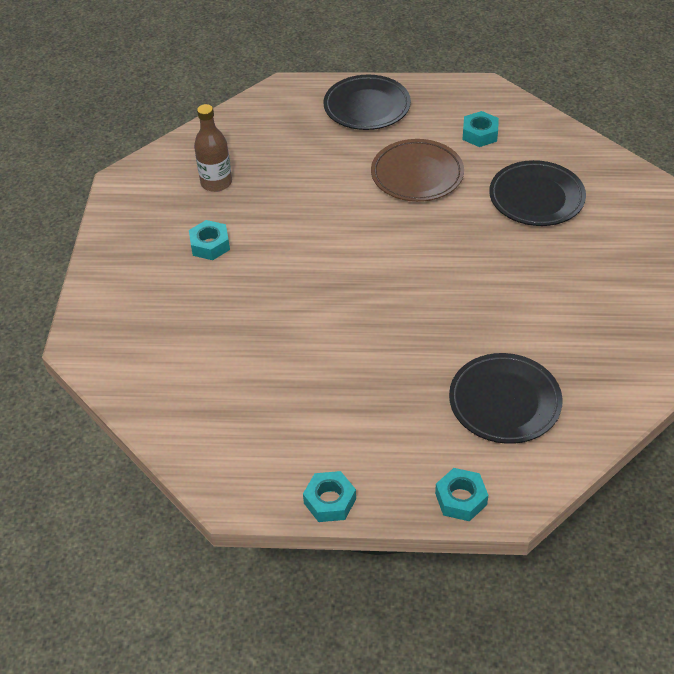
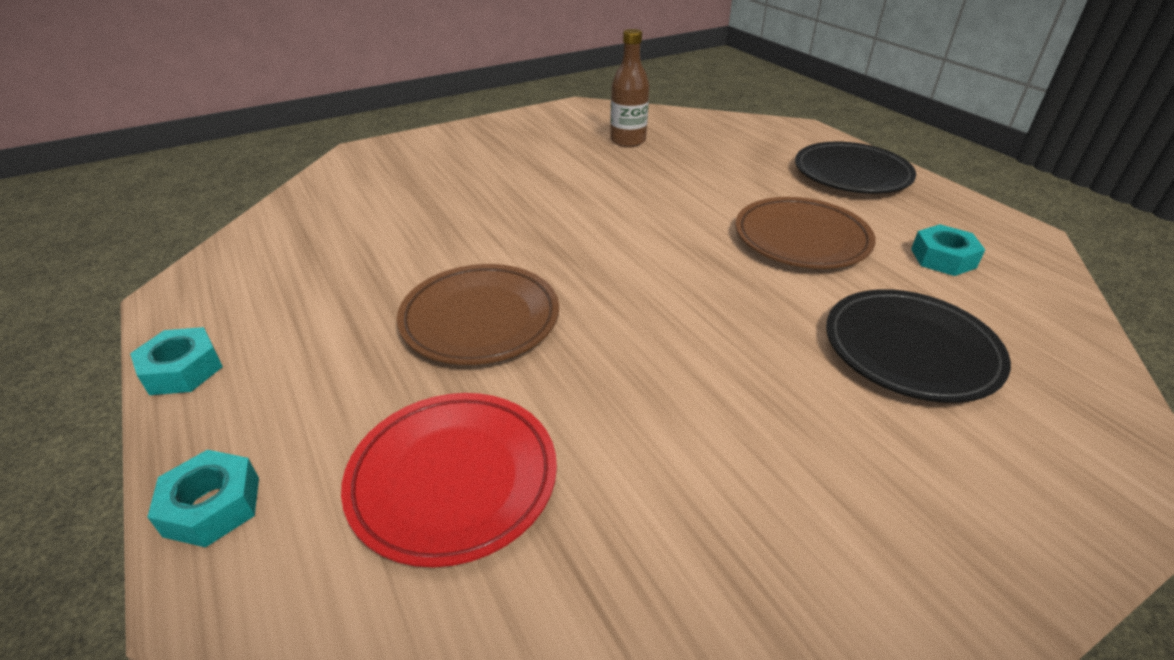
camera: 55 degrees right, 10 degrees down
(210, 245) = (542, 164): turquoise nut -> none
(384, 349) = (480, 319): none -> brown plate
(504, 402) = (453, 479): black plate -> red plate

